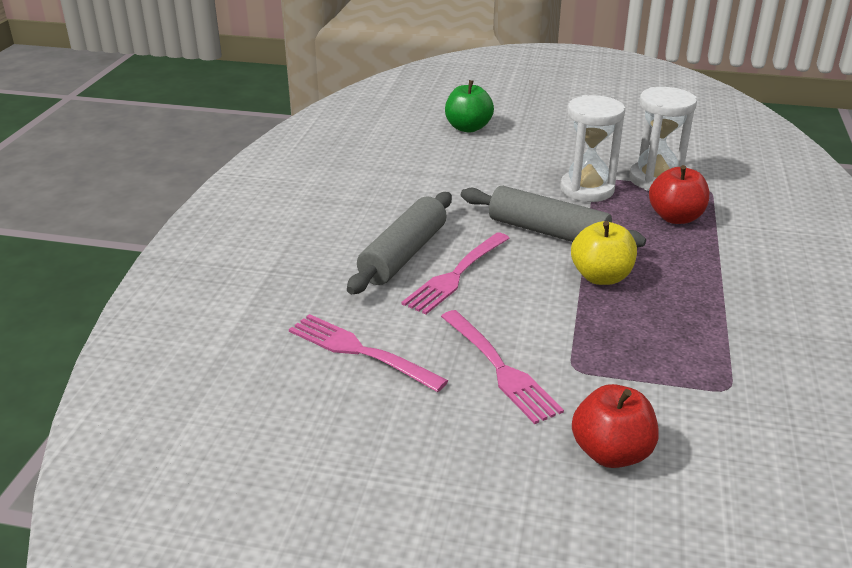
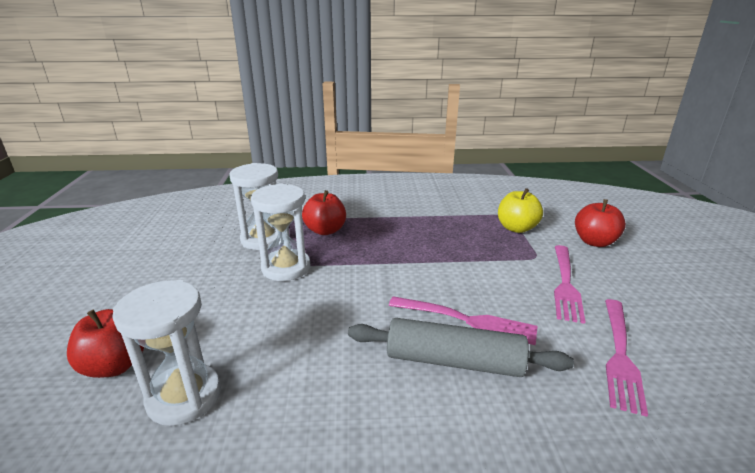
camera: 105 degrees left, 5 degrees down
(424, 150) = (184, 397): none -> white hourglass
(468, 128) = (115, 365): green apple -> red apple
(499, 368) = (565, 284): pink fork -> pink fork turned 150 degrees clockwise
(548, 232) = (369, 281): grey rolling pin -> none
(601, 277) = (424, 254): yellow apple -> yellow apple (516, 228)

